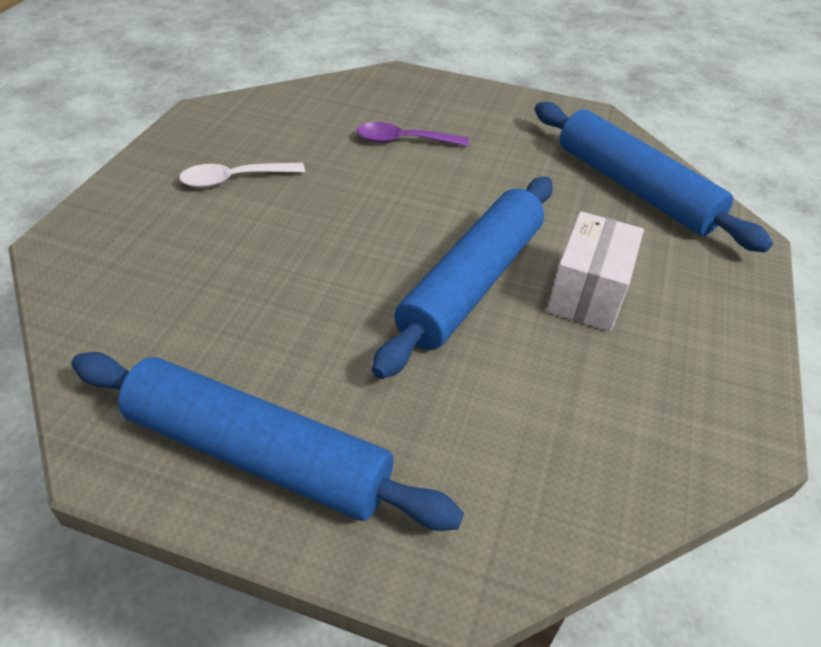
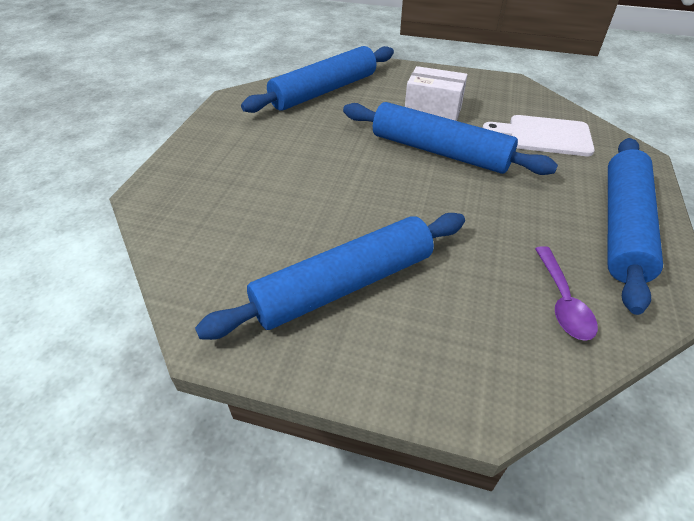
camera: 90 degrees left, 0 degrees up
(234, 179) = (344, 285): white spoon -> blue rolling pin
(403, 141) = (270, 184): purple spoon -> purple spoon (562, 301)
(528, 431) = (544, 136): none -> white cutting board

